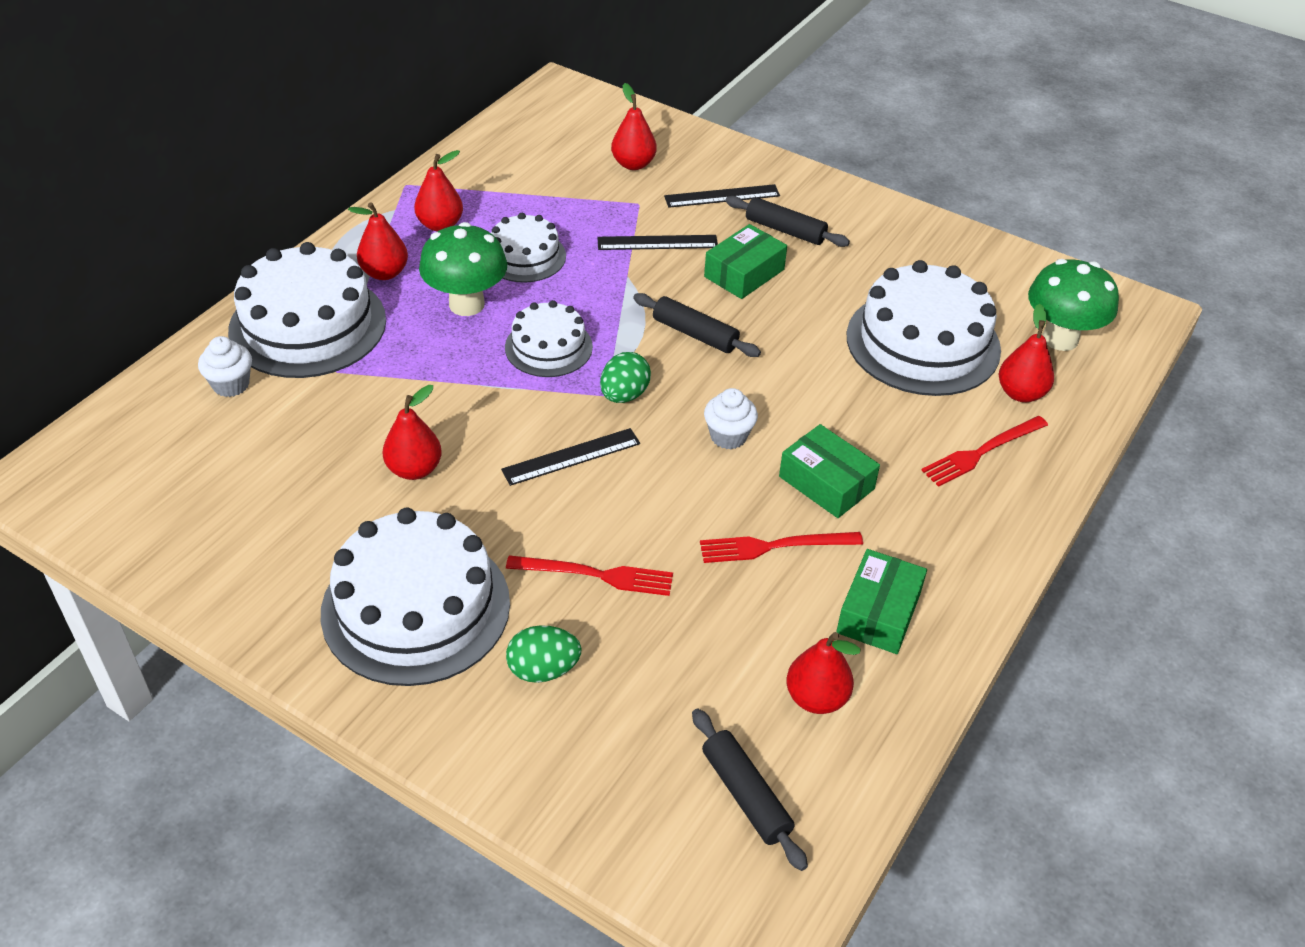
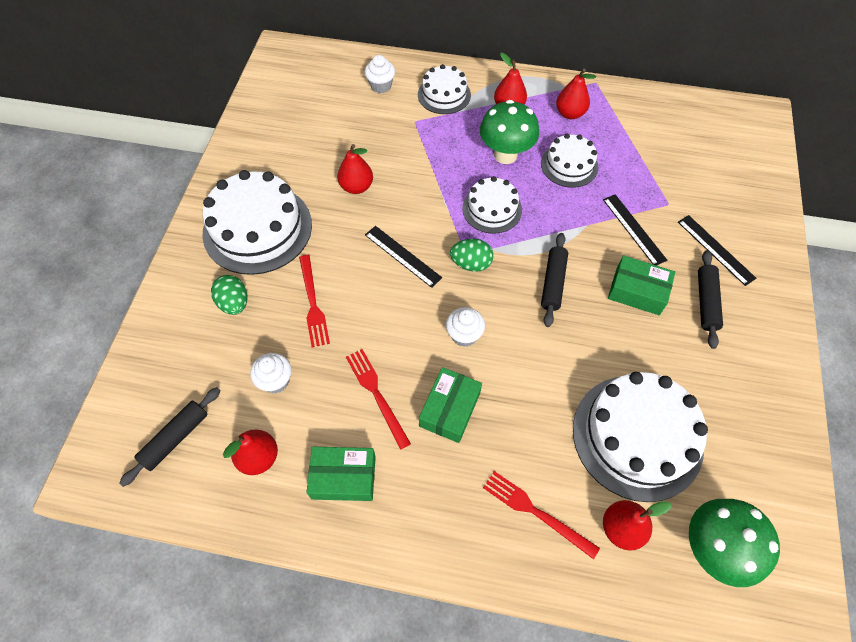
camera: 70 degrees right, 15 degrees up
(308, 325) = (444, 95): white cake -> white cake, size x0.56
(633, 164) = (710, 185): red pear -> none
(704, 650) = (276, 381): none -> white cupcake

